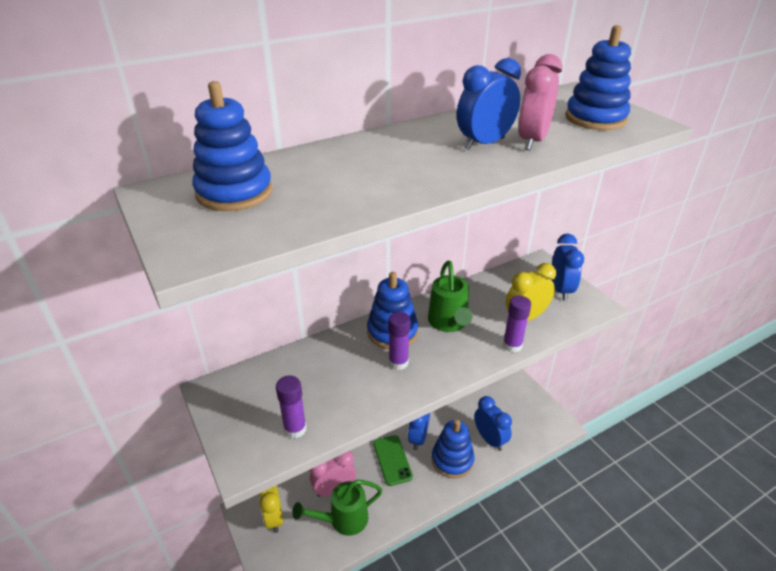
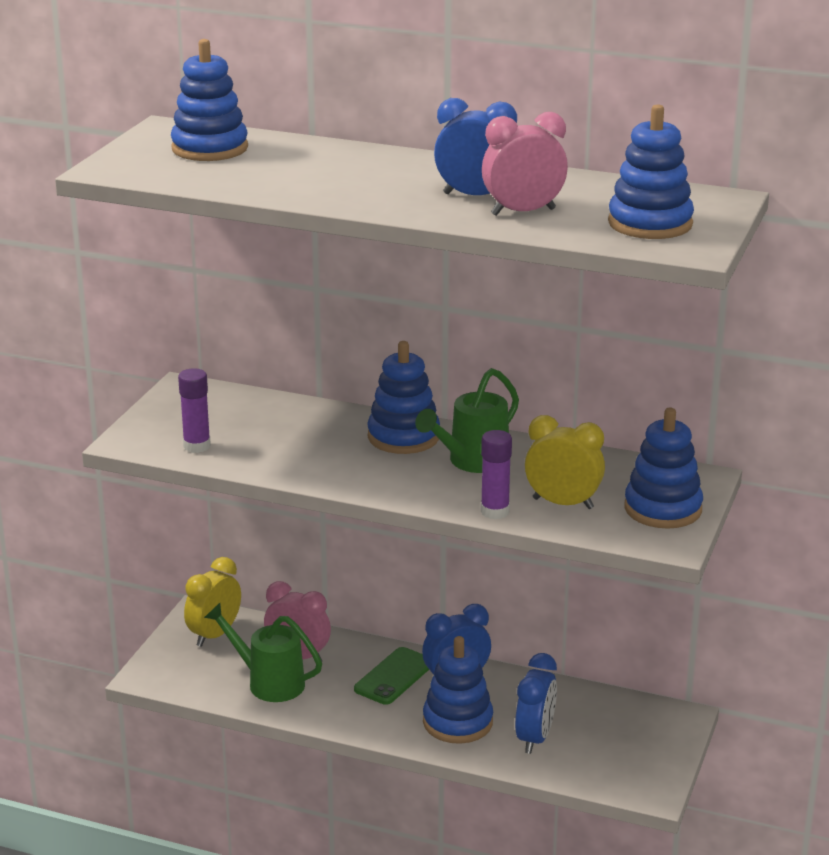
camera: 50 degrees right, 10 degrees down
(398, 362) = (361, 459): purple glue stick -> none
(560, 290) = (663, 509): blue clock -> blue stacking toy

